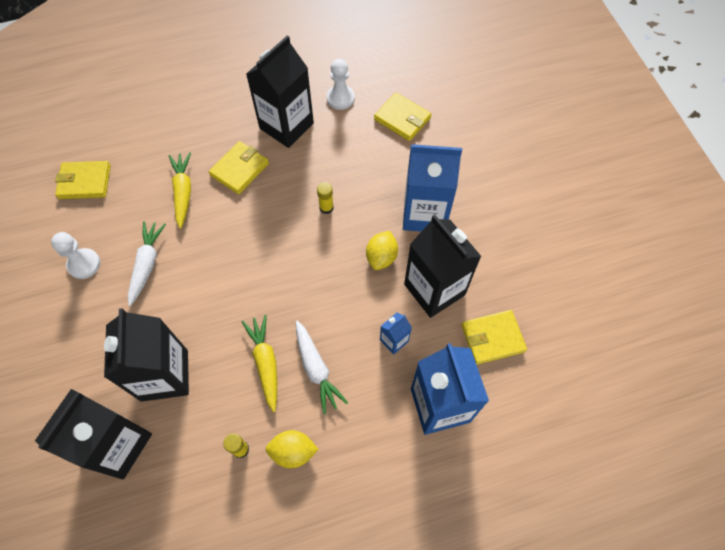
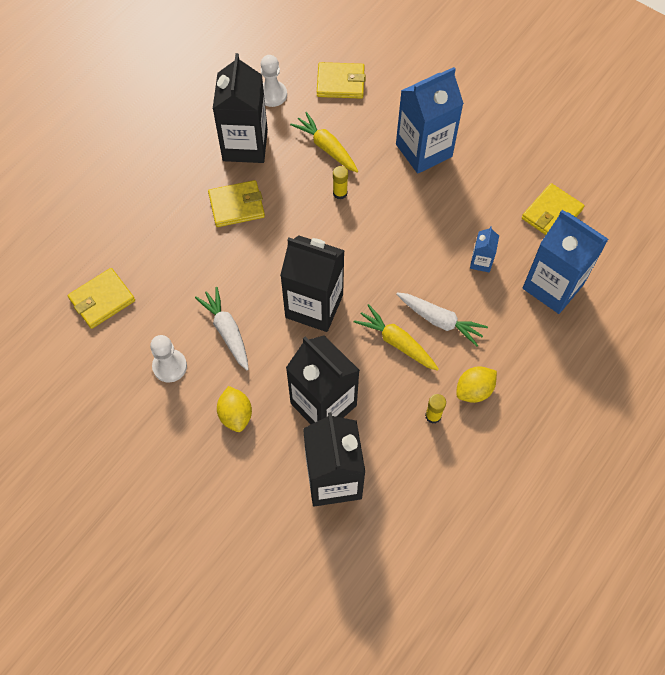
camera: 35 degrees left, 0 degrees up
(183, 192) = (203, 254): yellow carrot -> yellow carrot (326, 147)
(239, 169) = (236, 205): yellow wallet -> yellow wallet turned 75 degrees clockwise
(381, 257) = (418, 205): yellow lemon -> yellow lemon (236, 415)
(434, 289) = (480, 204): black carton -> black carton (314, 306)

